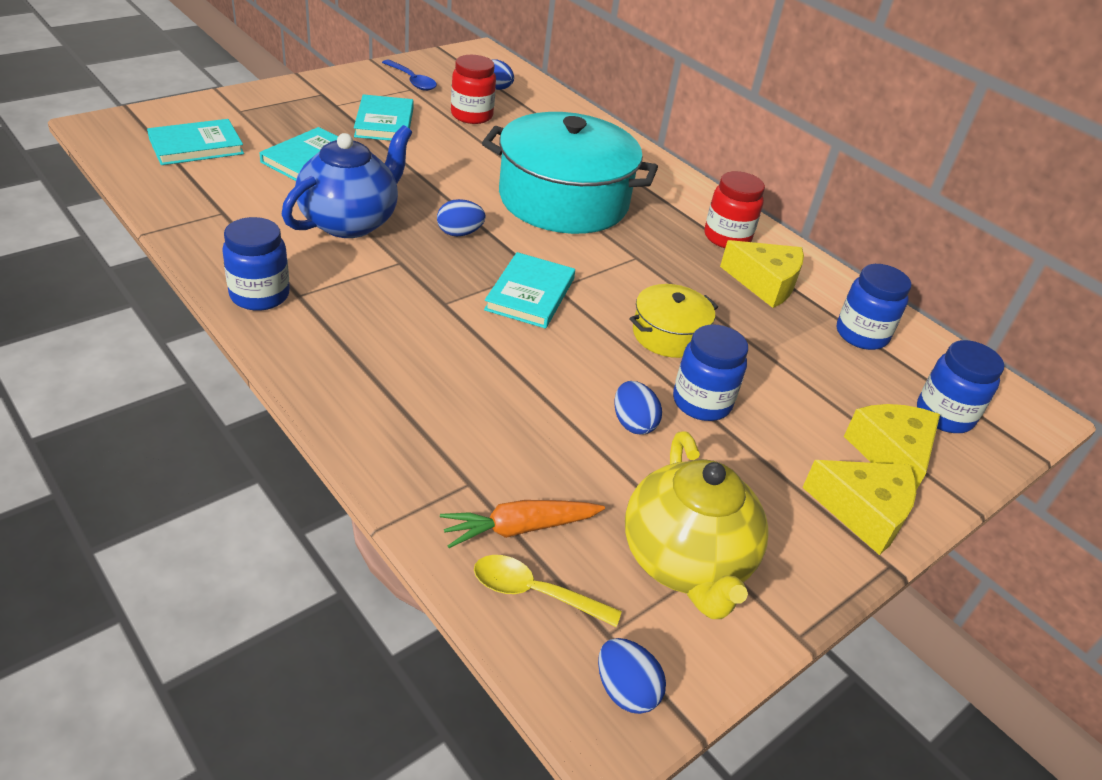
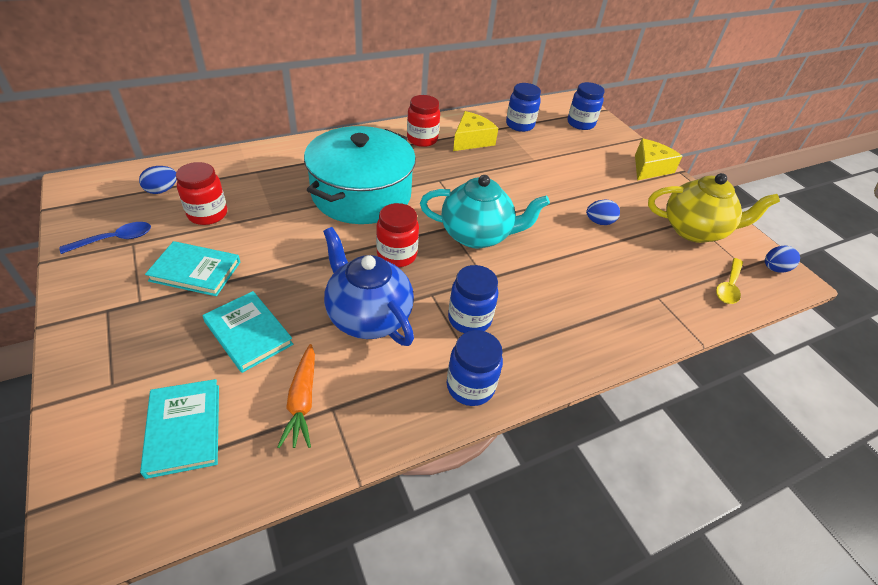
camera: 75 degrees left, 5 degrees up
(459, 233) = (396, 255): blue egg -> red jar
(519, 528) = (687, 283): orange carrot -> orange carrot (302, 401)
(530, 294) = (477, 235): turquoise book -> turquoise teapot
(668, 335) = (520, 189): yellow pot -> none
(701, 402) = (579, 193): blue jar -> blue jar (469, 319)
(891, 455) = (610, 147): yellow cheese -> none

